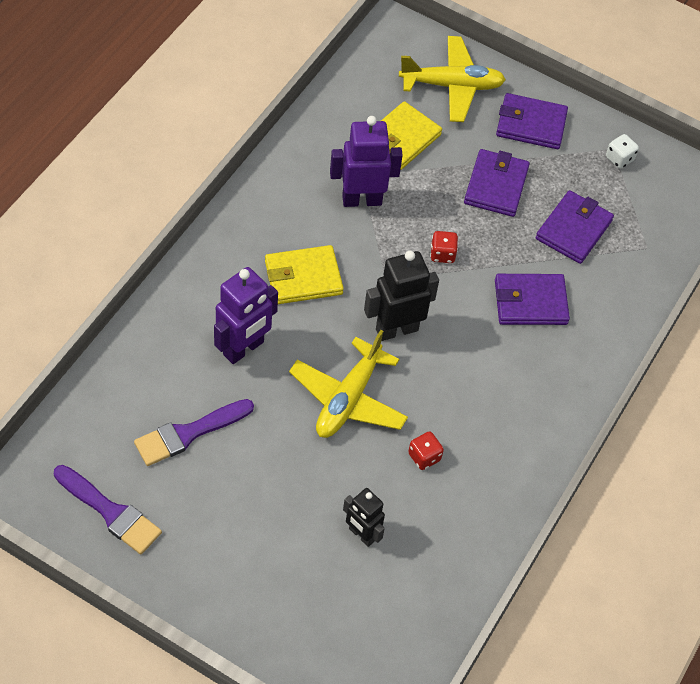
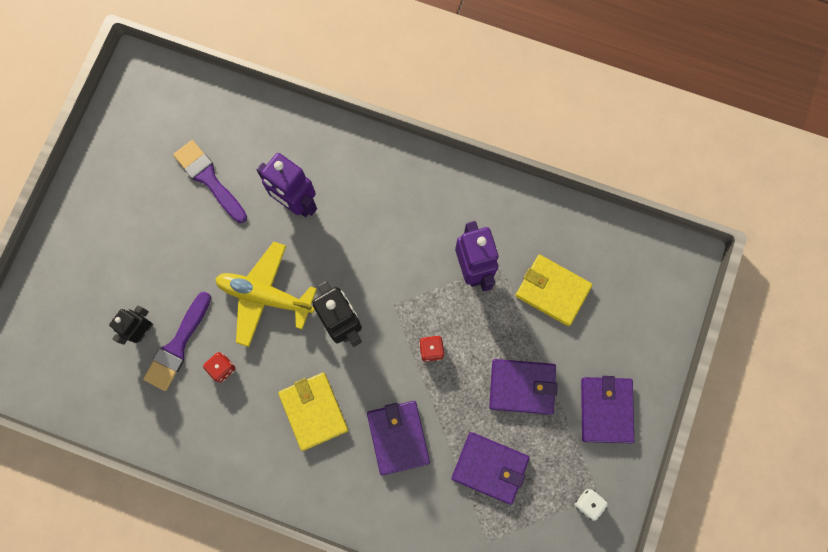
camera: 85 degrees right, 20 degrees up
(110, 512) = (131, 139): purple brush -> purple brush (178, 345)
(303, 277) = (377, 235): yellow wallet -> yellow wallet (313, 411)
(452, 86) = (631, 327): yellow plane -> none

